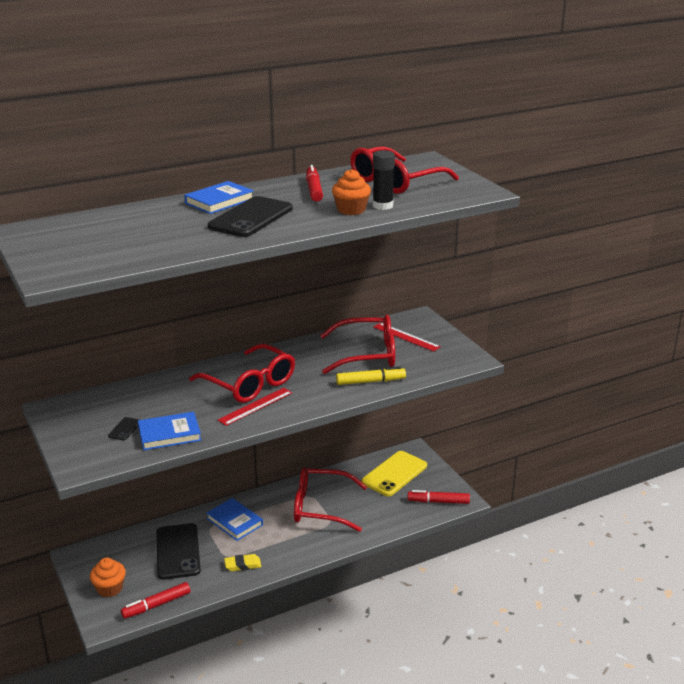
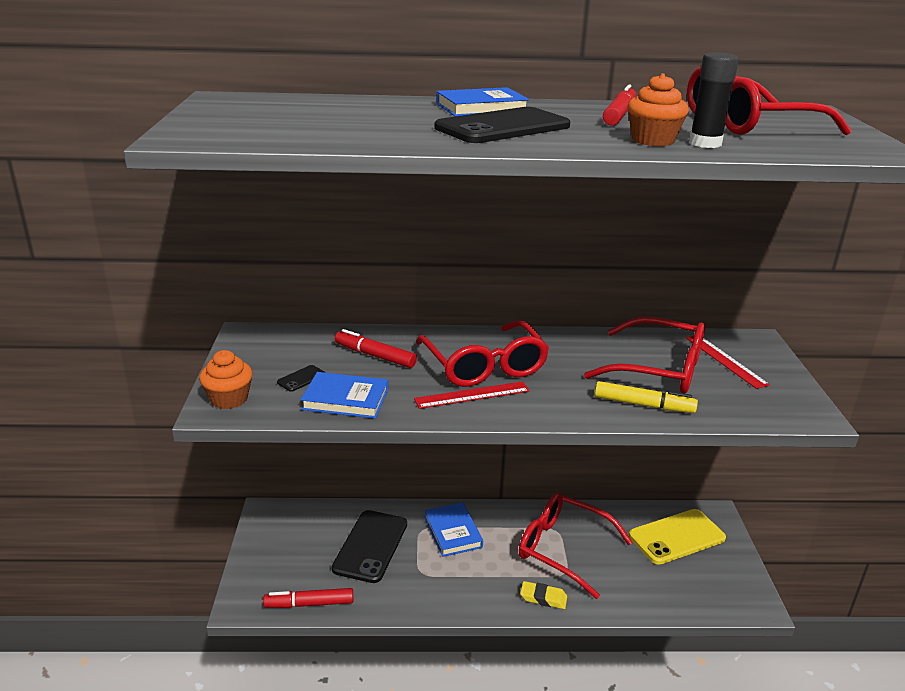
camera: 25 degrees right, 0 degrees up
(109, 588) = (274, 563): orange cupcake -> orange cupcake (229, 399)
(243, 565) = (432, 590): yellow eraser -> yellow eraser (543, 598)
(438, 501) = (721, 594): red marker -> red marker (375, 356)

